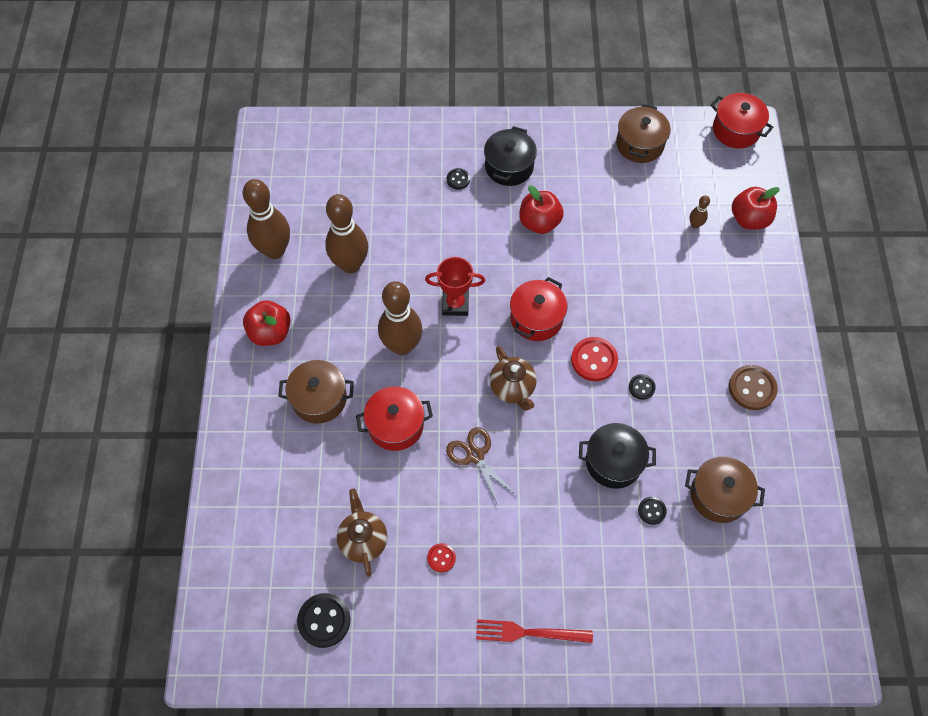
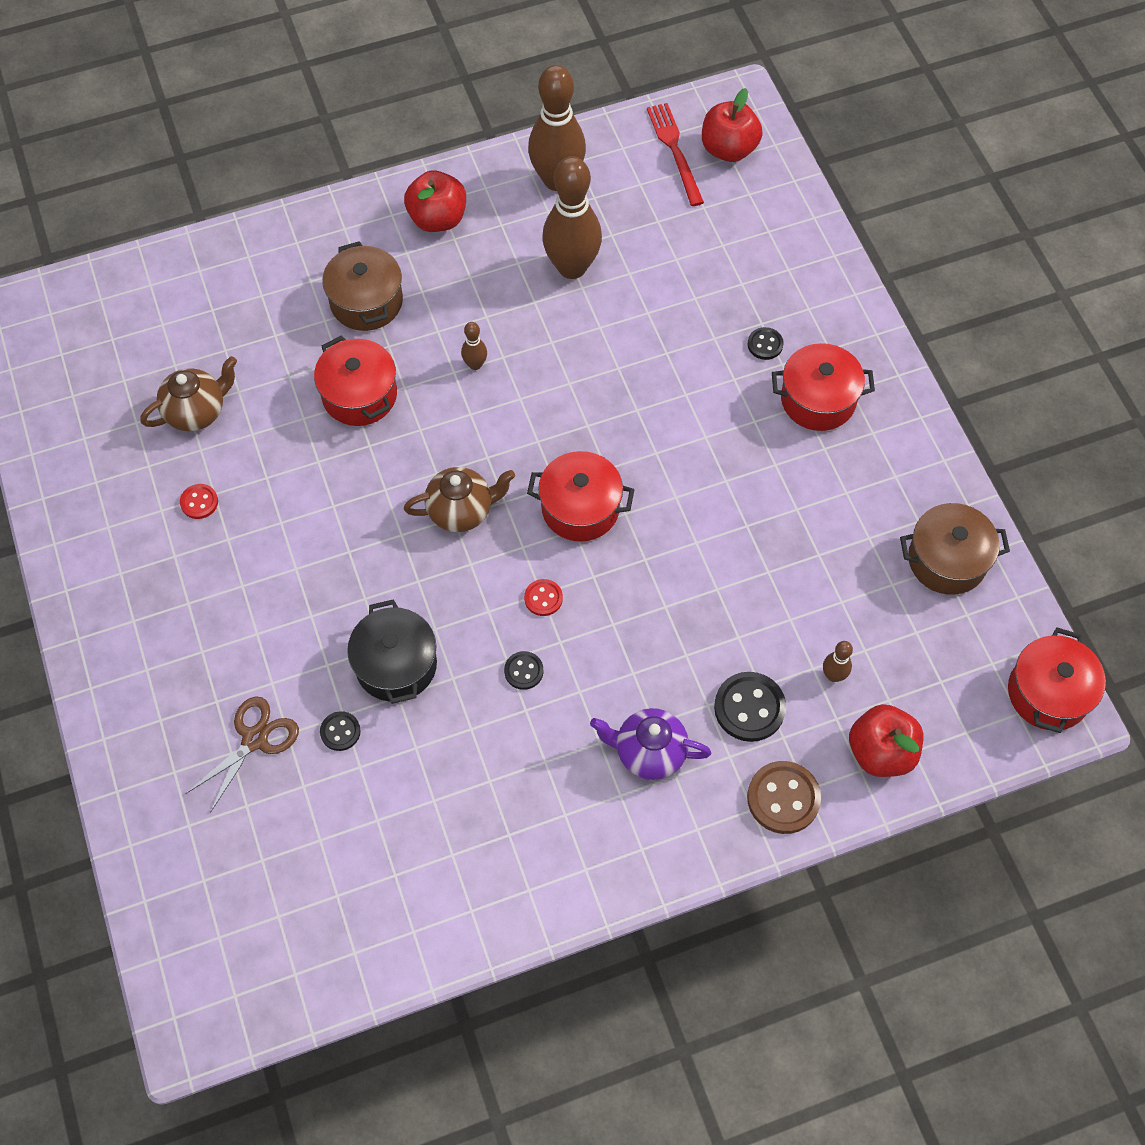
camera: 70 degrees right, 0 degrees up
(324, 620) = (87, 406): black button -> black button (749, 708)
(402, 346) = (475, 364): brown bowling pin -> brown bowling pin, size x0.43
(455, 304) = (562, 404): red trophy -> none
(475, 456) = (348, 497): brown scissors -> brown scissors (255, 739)
(509, 167) = (818, 400): black pot -> red pot
(512, 388) = (461, 511): brown teapot -> brown teapot turned 150 degrees counterclockwise
(529, 632) = (131, 629): red fork -> red fork (675, 150)
(539, 223) = (739, 466): red apple -> red apple (728, 149)
(594, 360) = (543, 598): red button -> red button, size x0.56
(717, 335) = (649, 753): none -> purple teapot
(718, 495) = (391, 813): brown pot -> none
(752, 388) = (579, 822): brown button -> brown button (783, 798)

